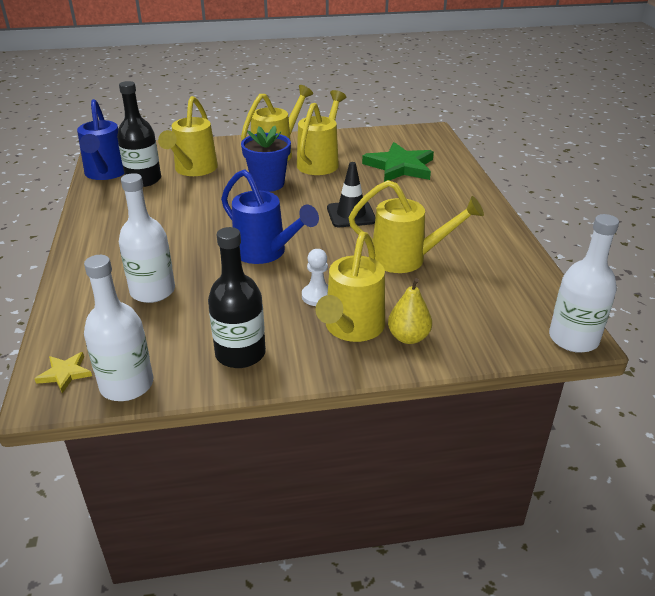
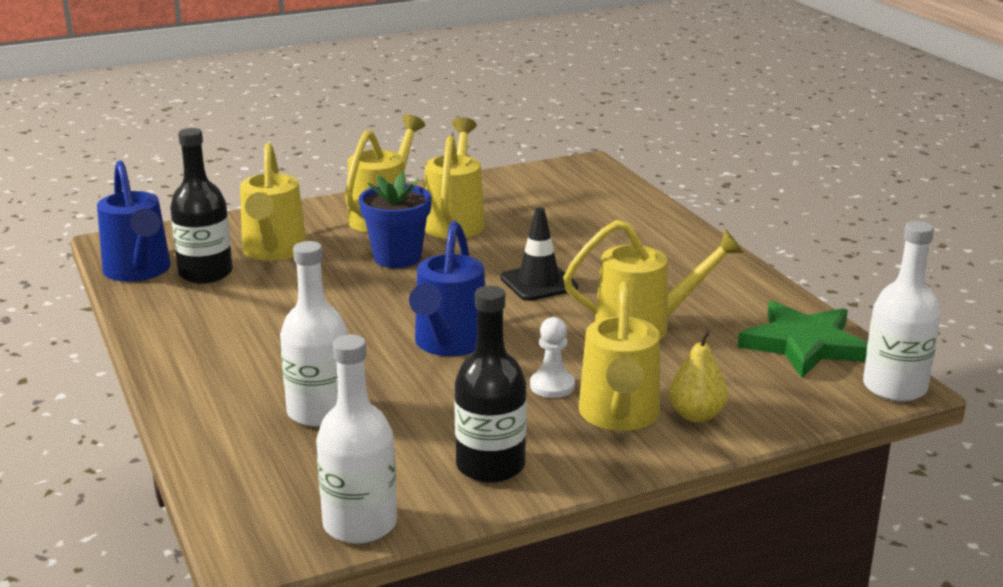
camera: 15 degrees left, 10 degrees down
(65, 373) = (263, 525): yellow star -> none
(265, 252) = (448, 344): blue watering can -> blue watering can turned 75 degrees clockwise
(400, 167) = (571, 215): green star -> green star (804, 344)

